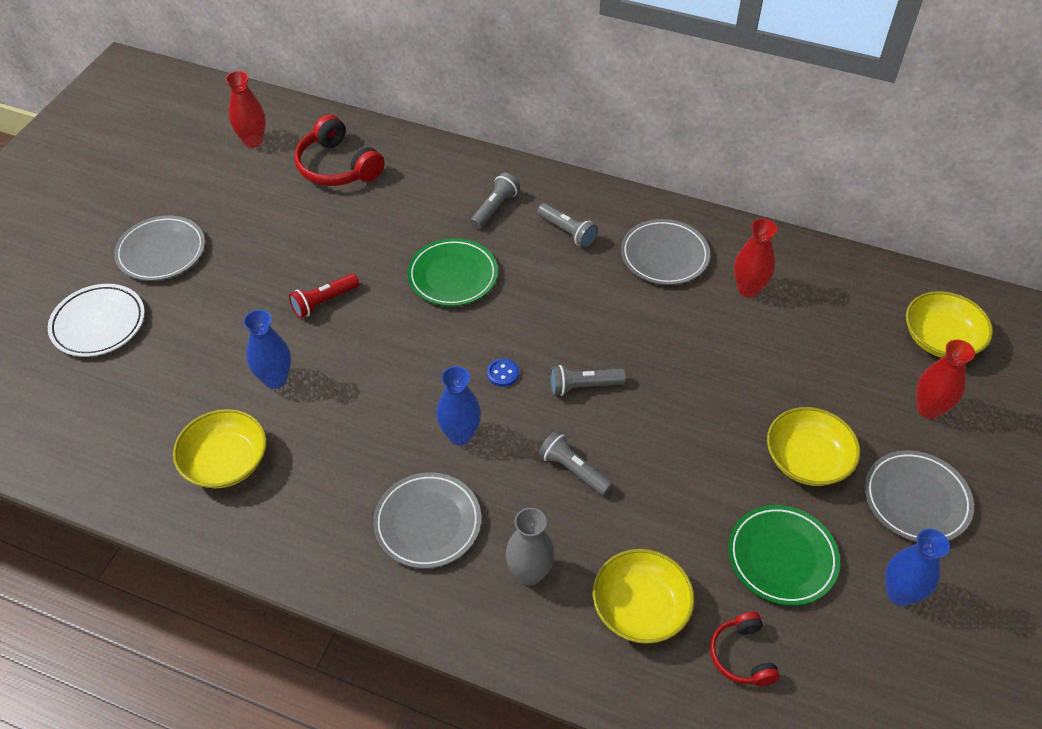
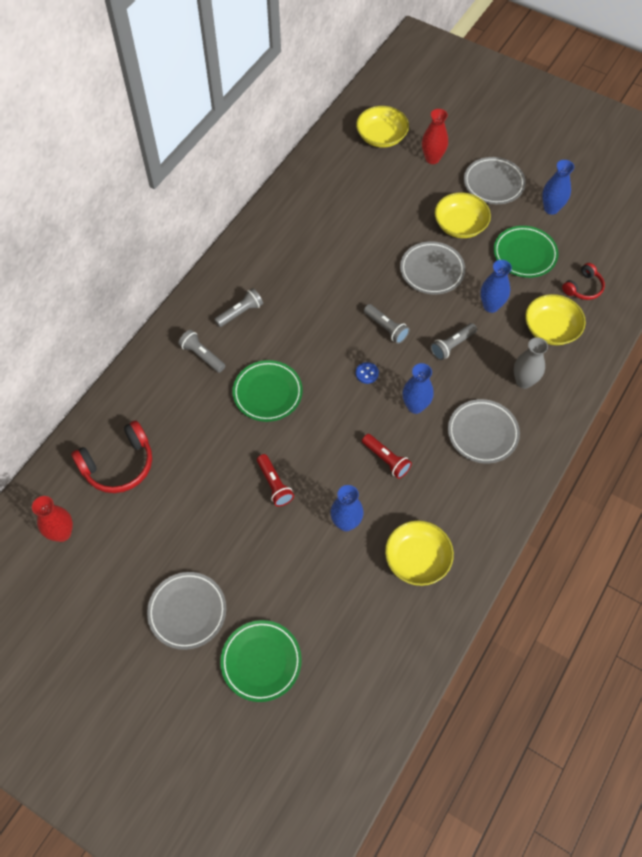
camera: 80 degrees left, 10 degrees up
(98, 324) = (261, 661): white plate -> green plate
(371, 411) = (386, 459): none -> red flashlight
(583, 386) = (386, 328): grey flashlight -> grey flashlight turned 45 degrees counterclockwise
(661, 516) = (491, 306): none -> blue vase
(664, 256) = (279, 259): grey plate -> grey plate (432, 270)
(742, 655) = (583, 287): red headphones -> red headphones turned 45 degrees counterclockwise
(748, 289) = (320, 220): red vase -> none

